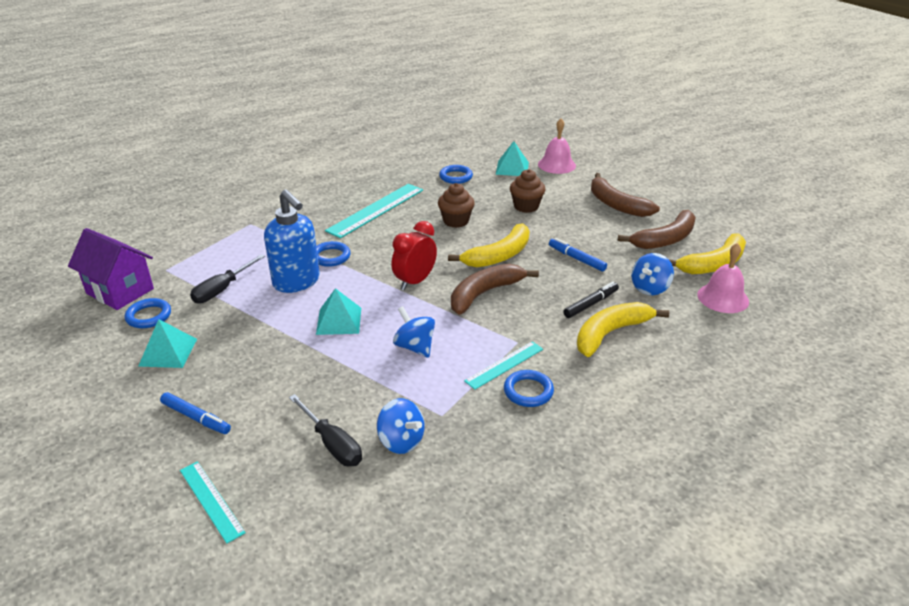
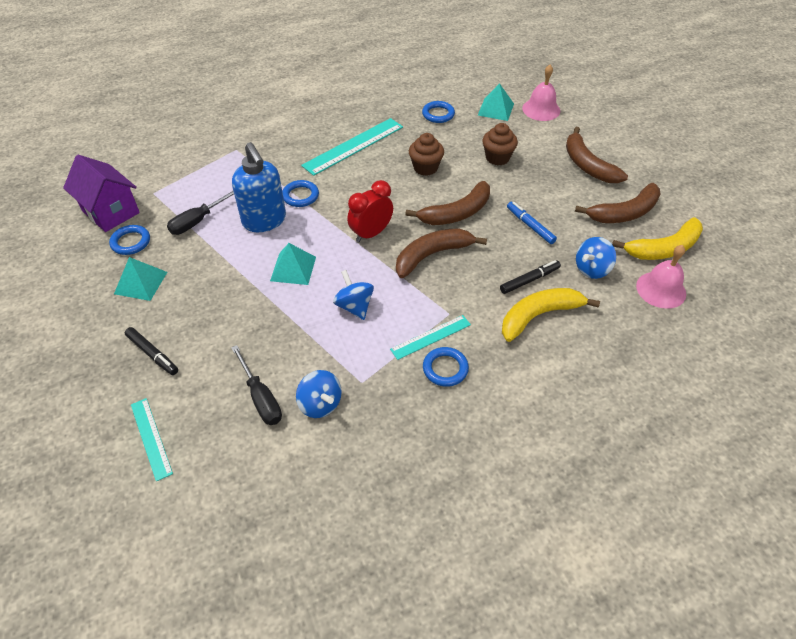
camera: 10 degrees right, 15 degrees up
(196, 418) = (152, 354): blue marker -> black marker
(499, 255) = (456, 213): yellow banana -> brown banana

